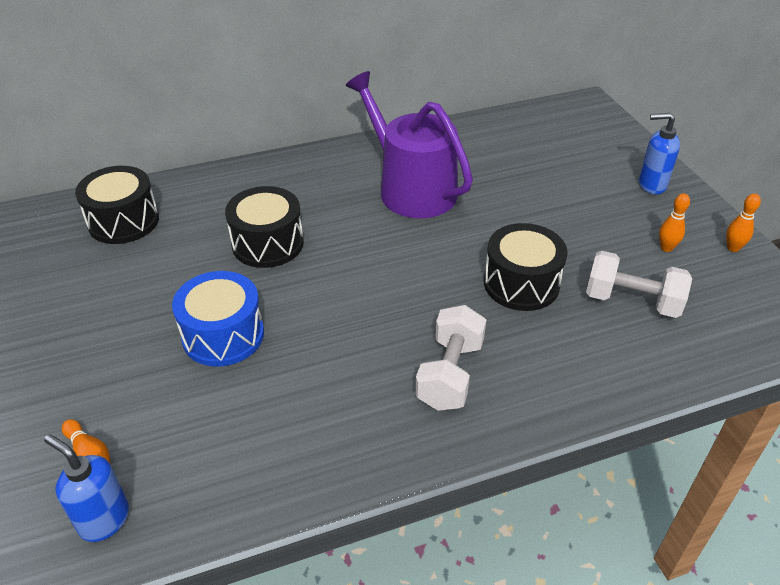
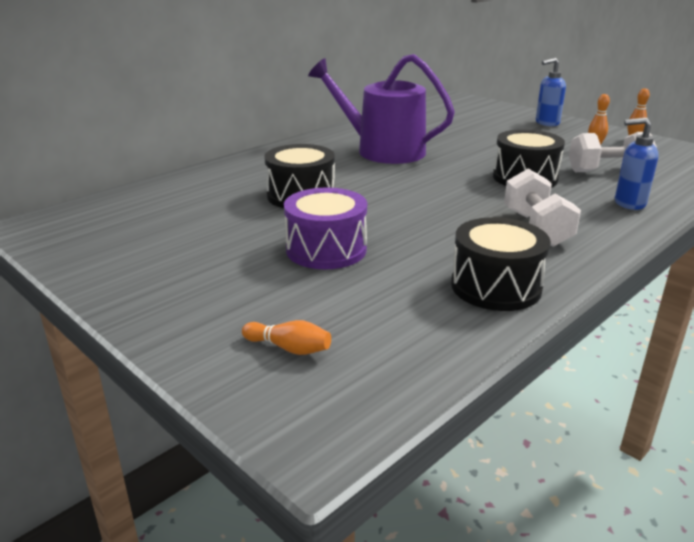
camera: 25 degrees left, 15 degrees down
(104, 519) = (355, 383): blue soap dispenser -> blue soap dispenser (629, 203)
(123, 221) = (146, 208): black drum -> black drum (496, 286)
(223, 335) = (326, 249): blue drum -> purple drum

